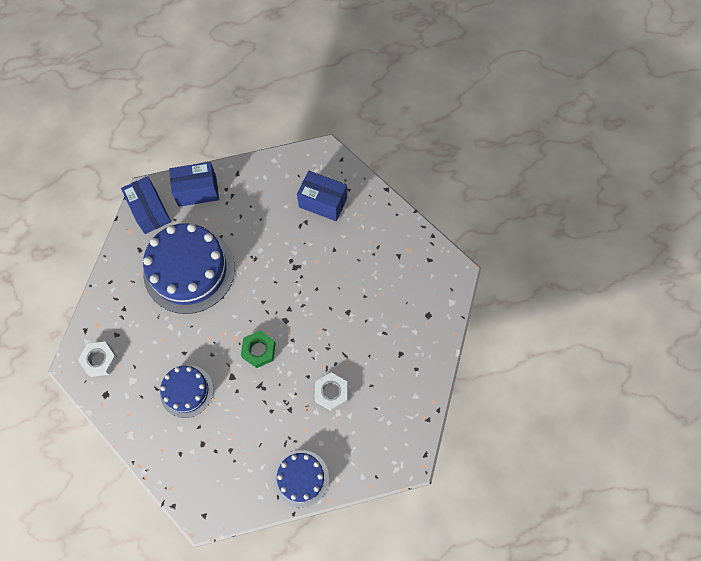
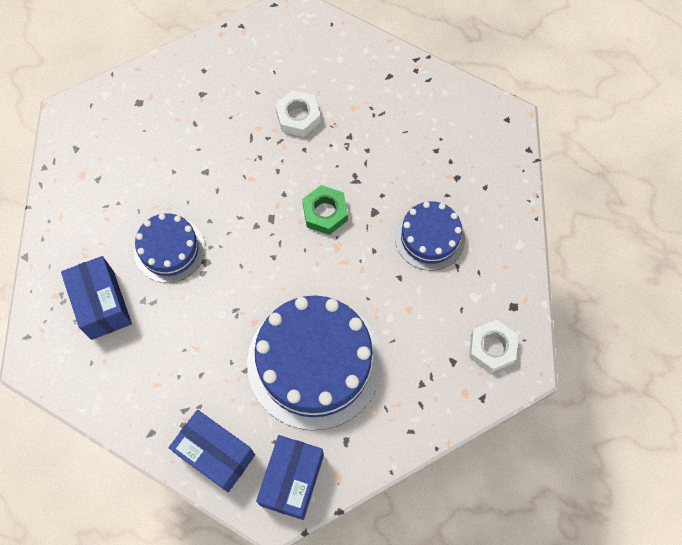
camera: 135 degrees left, 0 degrees up
(301, 478) = (395, 75): blue cake -> blue cake (169, 249)

